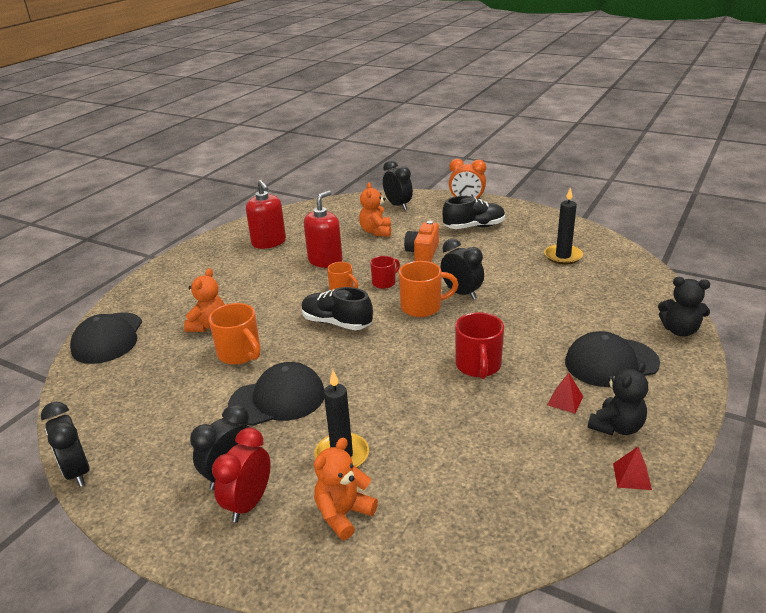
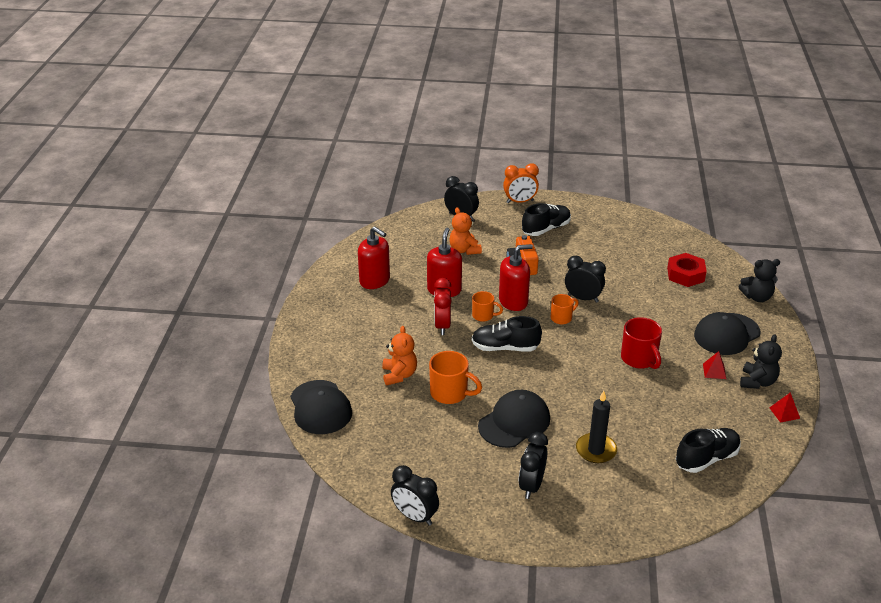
camera: 25 degrees left, 5 degrees up
(248, 503) = (561, 500): red clock -> red clock (442, 326)
(343, 514) = (629, 488): orange teddy bear -> none
(384, 282) = (513, 301): red mug -> red soap dispenser
(422, 307) = (562, 318): orange mug -> orange mug, size x0.63
(476, 507) = (706, 459): none -> black shoe
(563, 256) = (637, 246): black candle -> none
(601, 292) = (685, 275): none -> red nut

